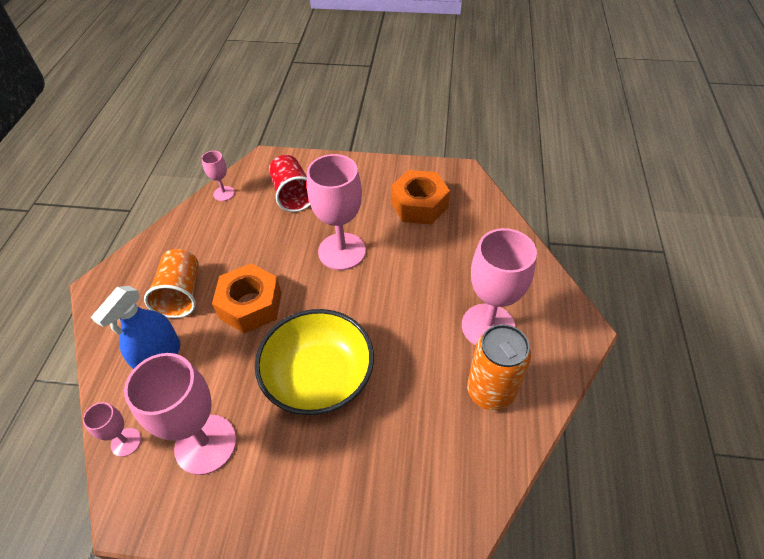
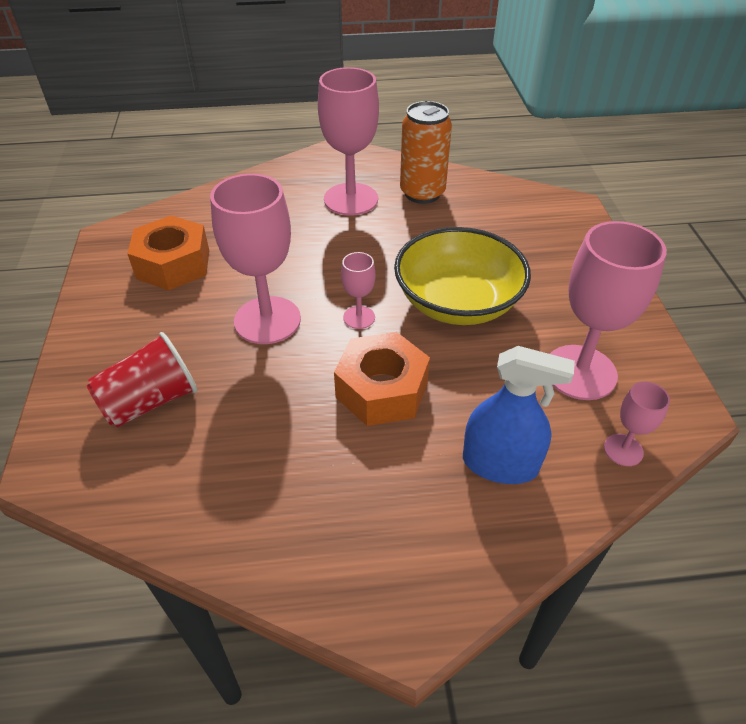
camera: 105 degrees left, 5 degrees down
(181, 294) = (387, 481): orange cup -> none
(224, 193) = (145, 505): pink goblet -> pink goblet (359, 317)

